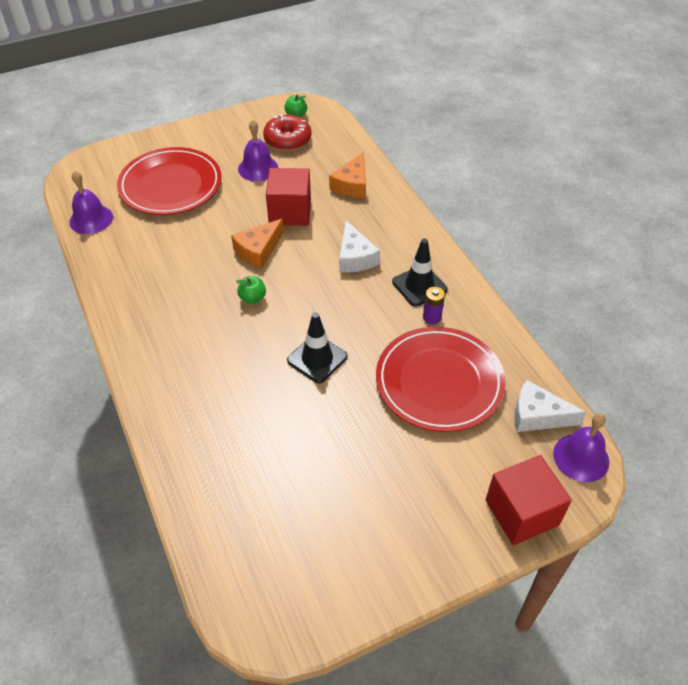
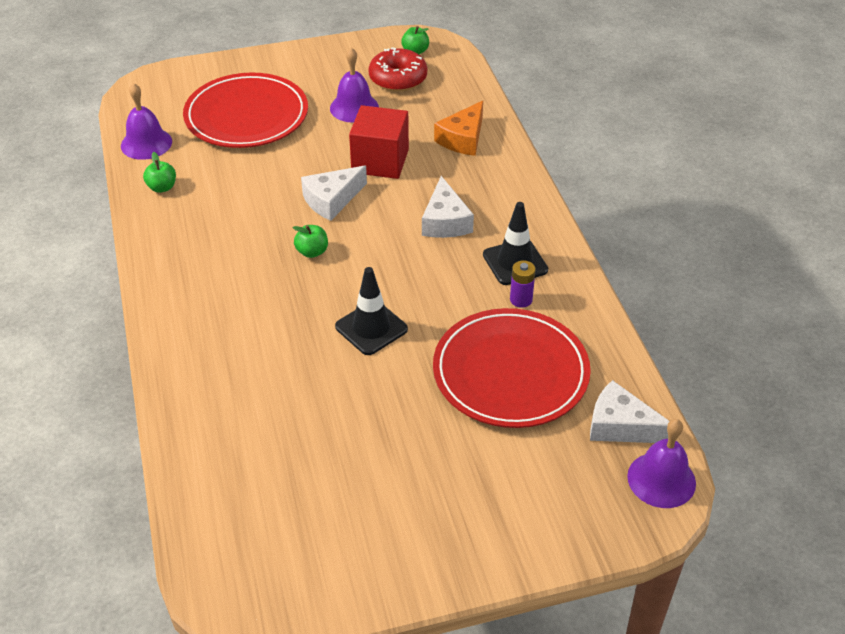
camera: 10 degrees right, 5 degrees down
(113, 257) = (162, 187): none -> green apple
(258, 250) = (332, 200): orange cheese -> white cheese
(521, 512) = (571, 529): red cube -> none

